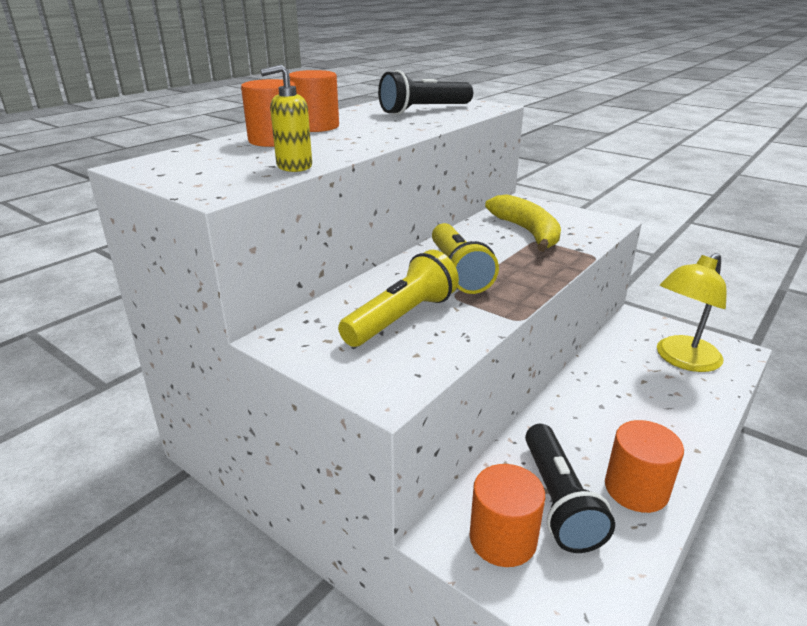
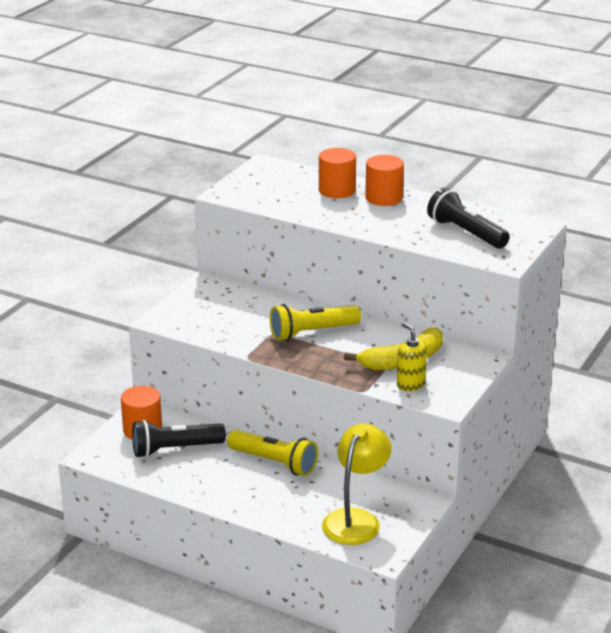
camera: 80 degrees right, 0 degrees up
(294, 166) = (276, 206): yellow soap dispenser -> yellow soap dispenser (410, 385)
(401, 318) = (237, 317): yellow flashlight -> yellow flashlight (274, 463)
(636, 489) = (190, 479): orange cylinder -> none
(681, 360) = (356, 519): yellow lamp -> yellow lamp turned 75 degrees clockwise

